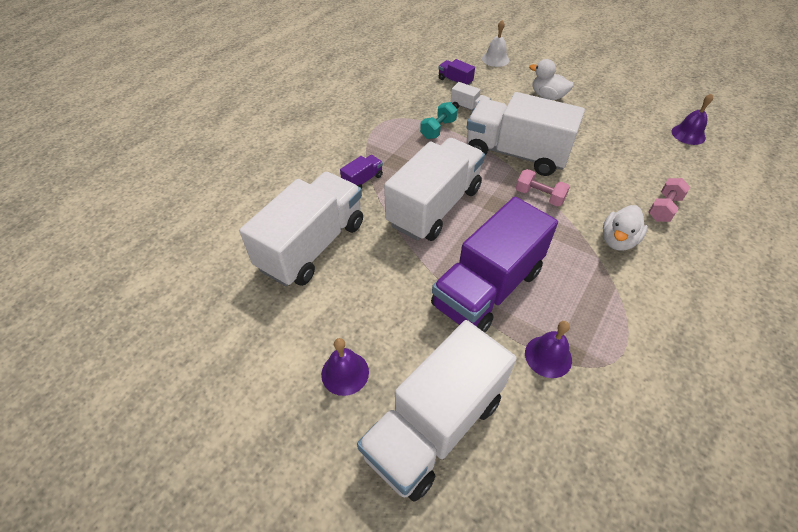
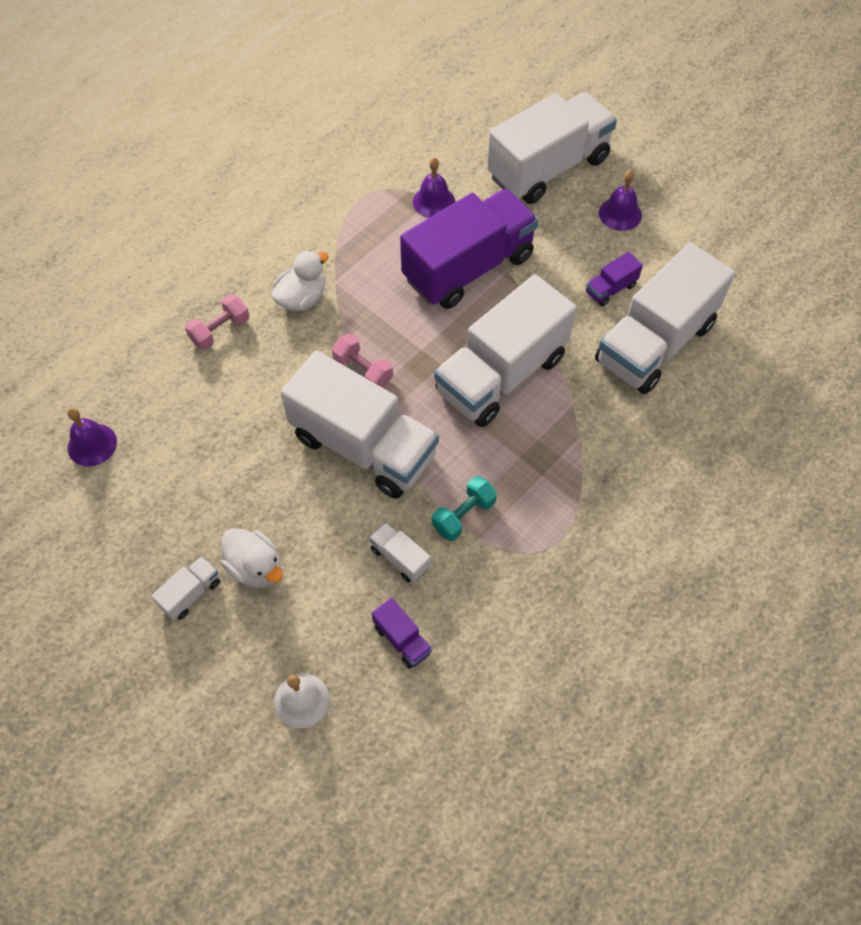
camera: 170 degrees left, 10 degrees up
(362, 180) = (589, 431): purple truck -> purple truck (610, 289)
(575, 84) = (190, 594): none -> white truck

